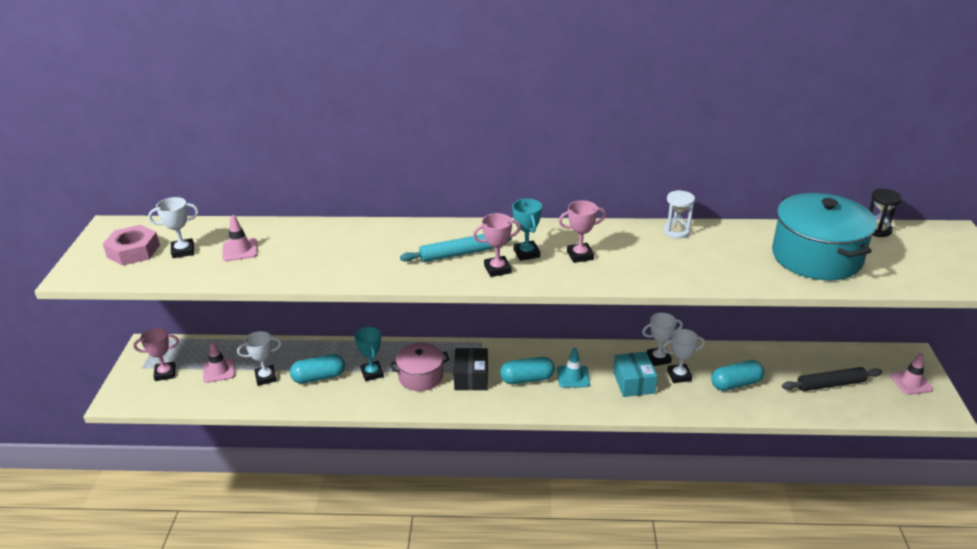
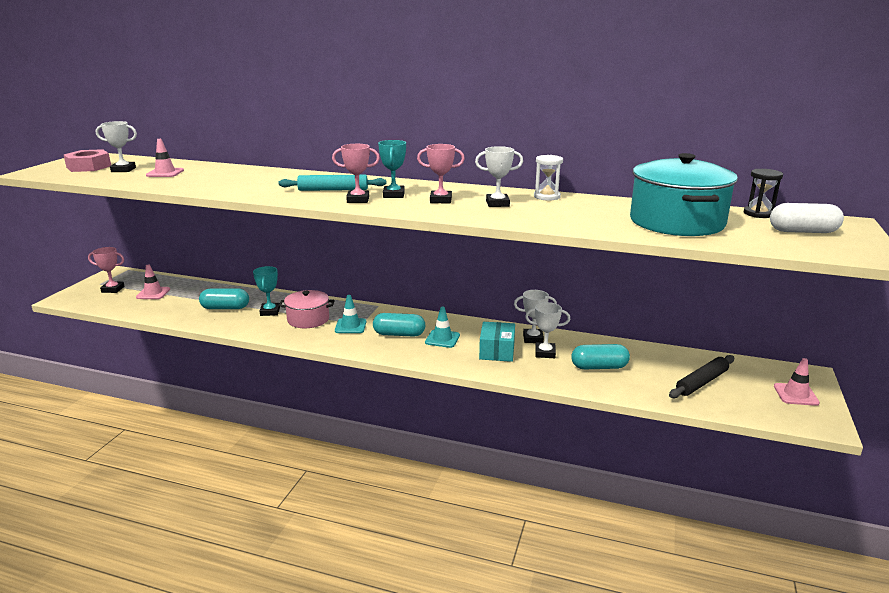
camera: 15 degrees right, 10 degrees down
(266, 377) = (184, 302): white trophy -> white trophy (497, 204)
(471, 377) = (350, 326): black box -> turquoise traffic cone
(830, 384) = (701, 382): black rolling pin -> black rolling pin turned 45 degrees counterclockwise
(925, 254) = (803, 231): none -> white capsule

